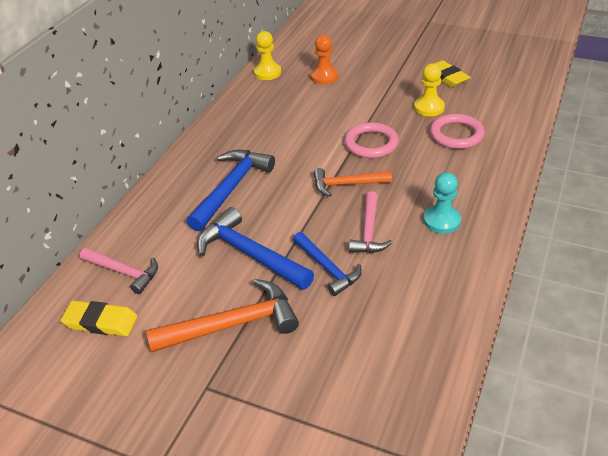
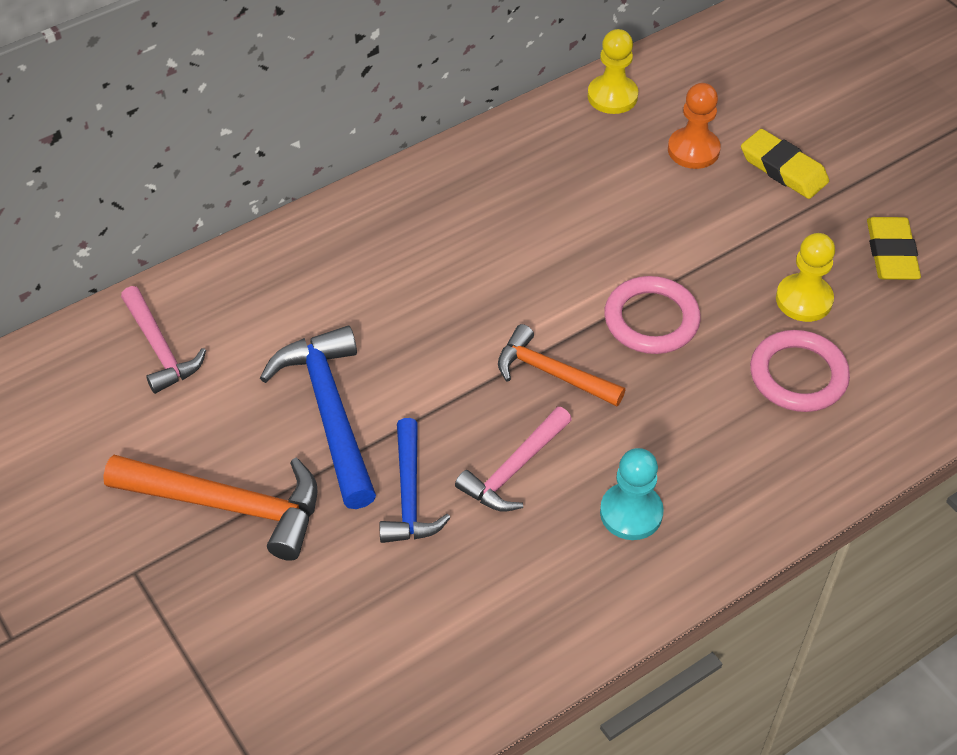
camera: 30 degrees right, 10 degrees up
(100, 322) = (84, 407): yellow eraser -> yellow eraser (783, 169)
(231, 188) = (390, 289): blue hammer -> none

